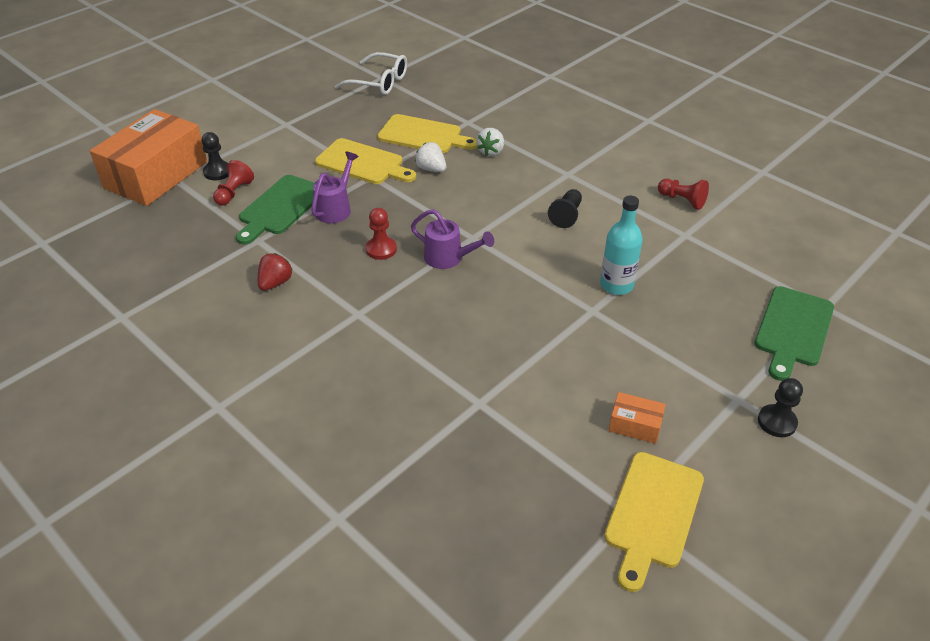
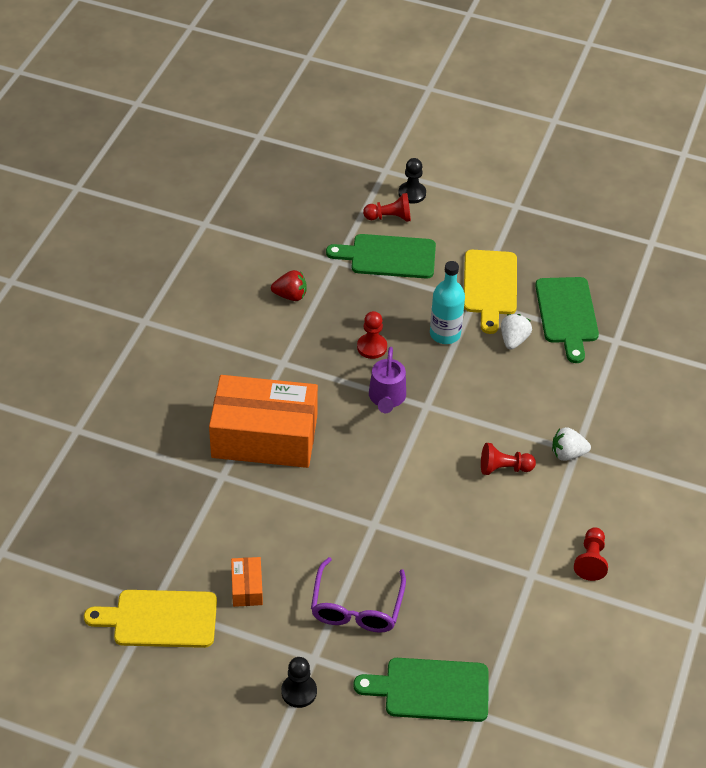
camera: 65 degrees right, 5 degrees up
(156, 175) = (382, 157): orange box -> orange box (264, 436)
(336, 208) = (410, 294): purple watering can -> none
(379, 82) = (640, 244): white glasses -> none
(423, 135) = (567, 314): yellow cutting board -> green cutting board
(491, 151) = (574, 376): white strawberry -> white strawberry (567, 454)
(566, 215) = (504, 468): black pawn -> red pawn
(616, 285) = (419, 534): turquoise bottle -> turquoise bottle (445, 334)
(685, 350) = (357, 607): none -> purple glasses

